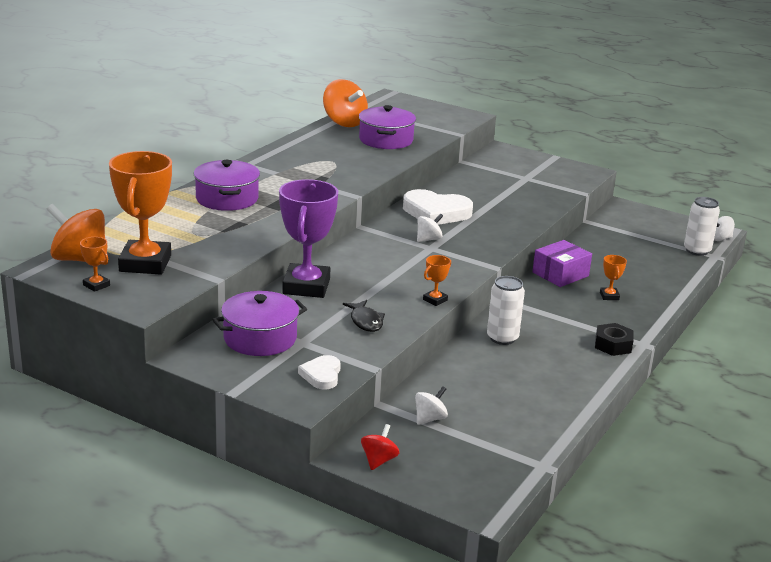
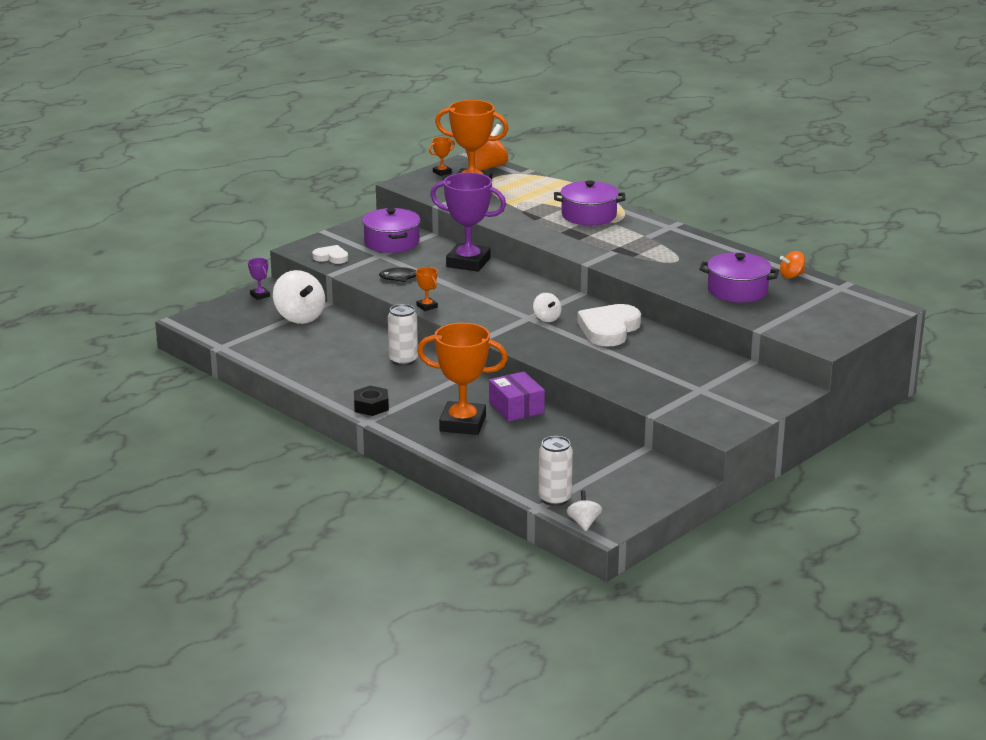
camera: 105 degrees right, 0 degrees up
(344, 123) = (791, 276): orange spinning top -> orange spinning top, size x0.53
(379, 460) = (260, 295): red spinning top -> purple trophy
(430, 419) = (299, 317): white spinning top -> white spinning top, size x1.88
(609, 296) = (462, 423): orange trophy -> orange trophy, size x2.36

